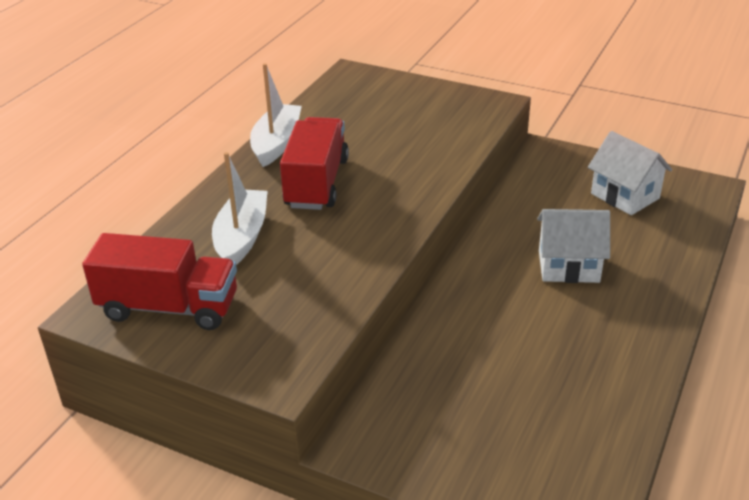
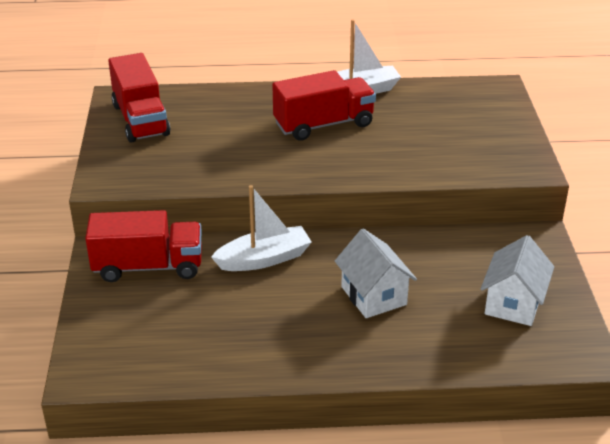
camera: 60 degrees right, 0 degrees up
(241, 237) = (232, 118): white boat -> white boat (264, 259)
(413, 411) = (148, 266): none -> red truck

